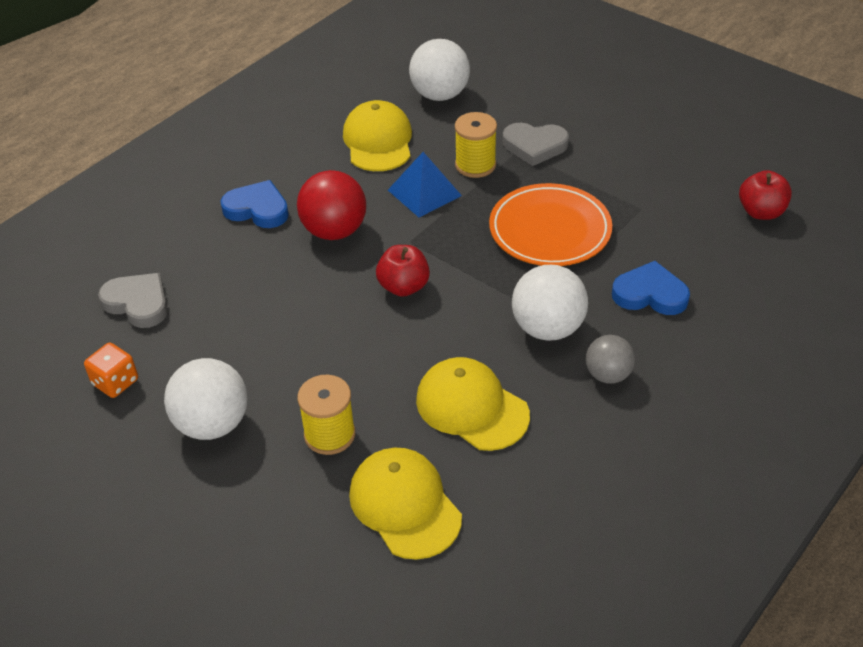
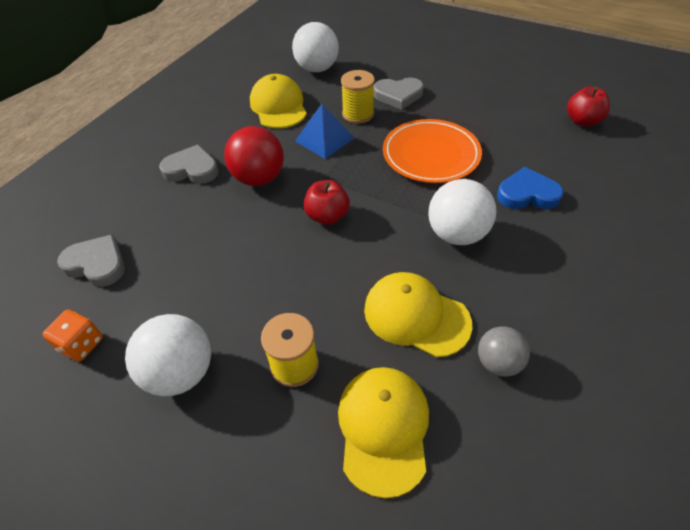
camera: 10 degrees left, 5 degrees up
(257, 209) = (191, 169): blue heart -> grey heart
(405, 505) = (383, 428): yellow cap -> yellow cap turned 45 degrees clockwise
(608, 375) = (521, 267): grey ball -> grey ball (498, 362)

